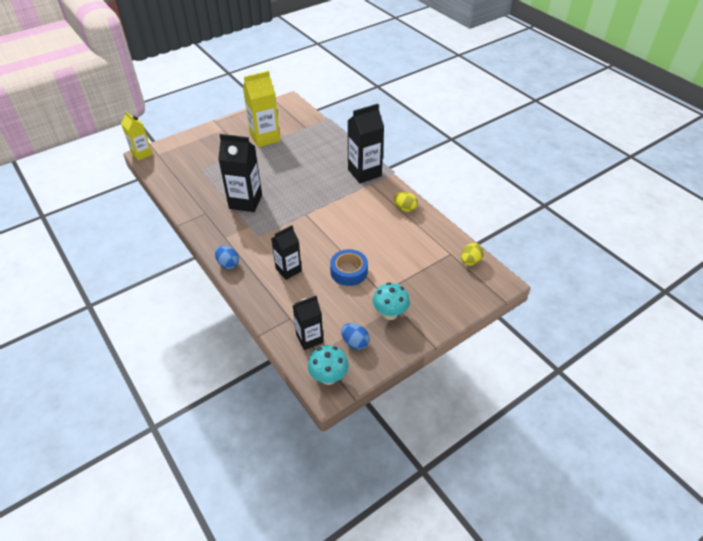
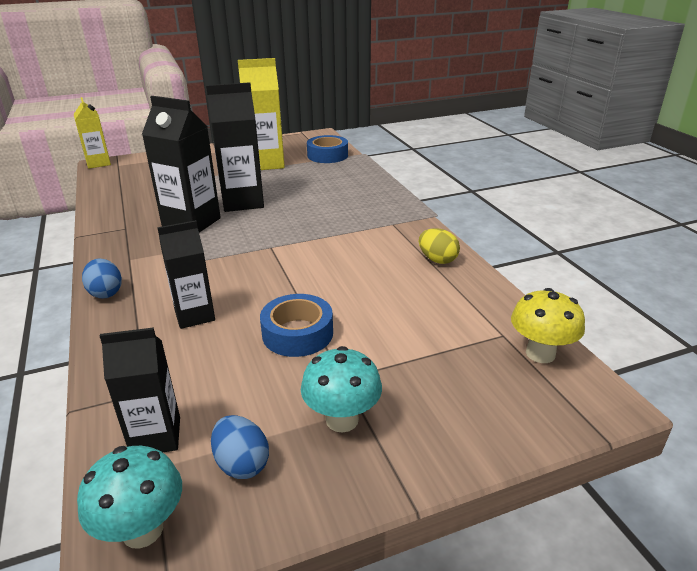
camera: 15 degrees right, 15 degrees down
(304, 123) = (327, 155): none -> blue tape
(364, 173) = (389, 211): black carton -> black carton (242, 202)
(470, 261) = (540, 353): yellow egg -> yellow mushroom

